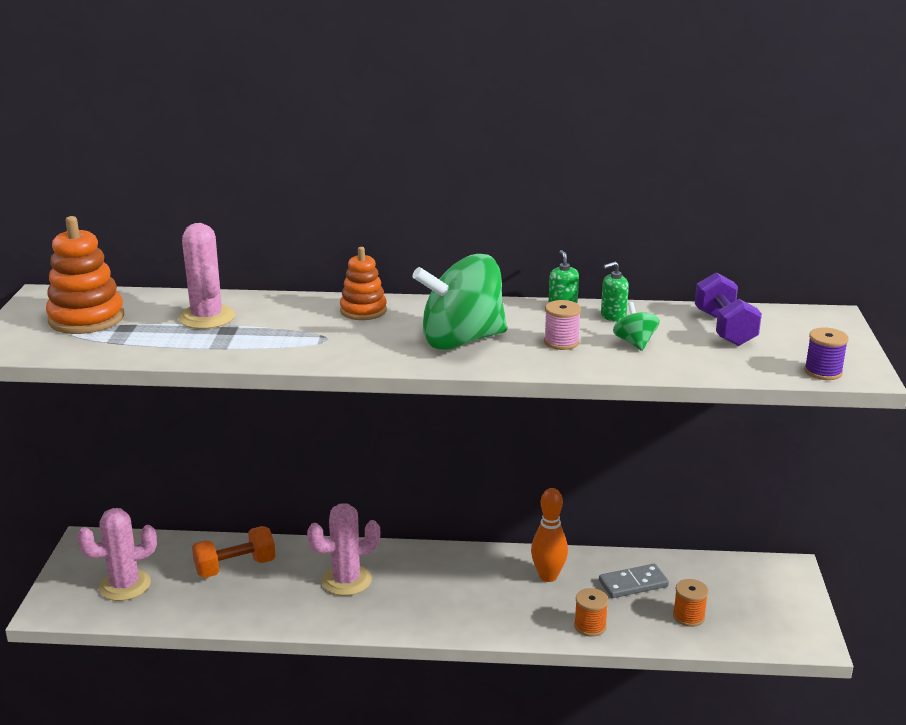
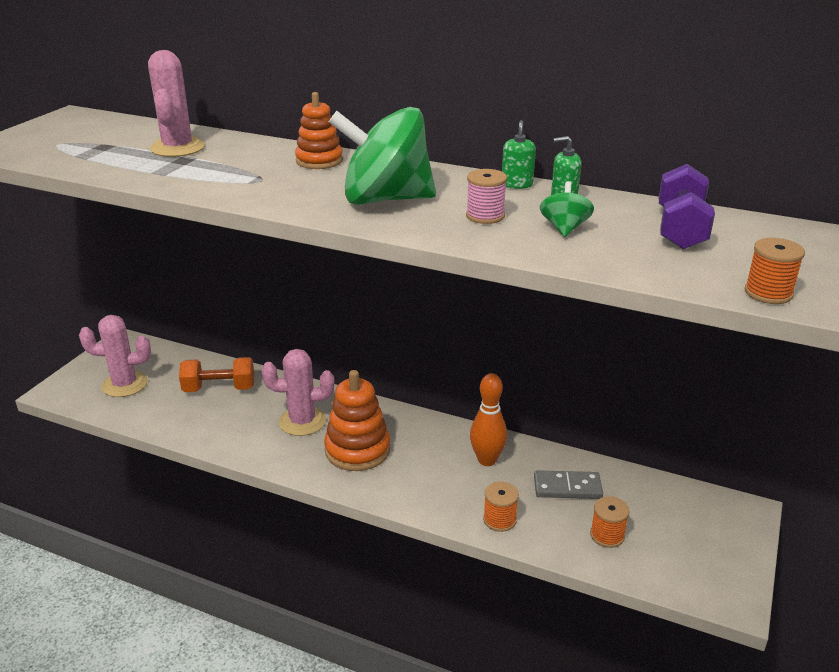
camera: 20 degrees right, 5 degrees up
(86, 318) = (81, 136): orange stacking toy -> orange stacking toy (357, 450)
(823, 372) = (768, 293): purple spool -> orange spool

